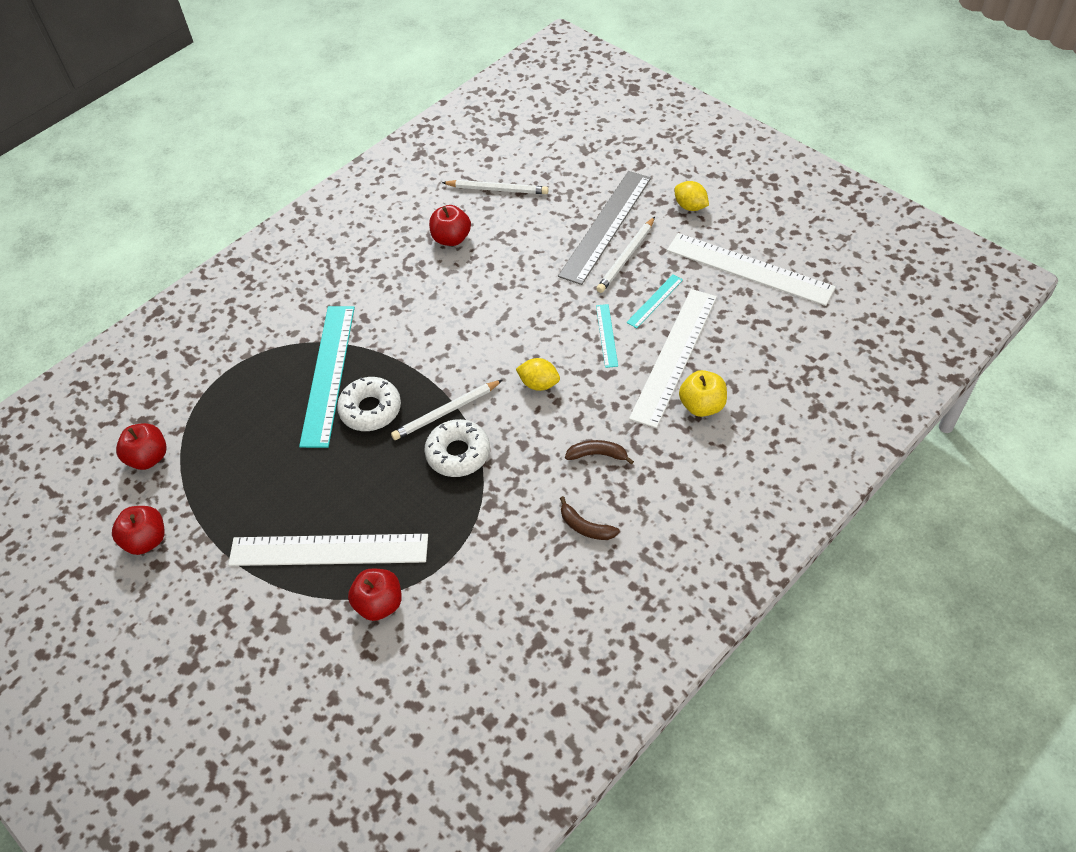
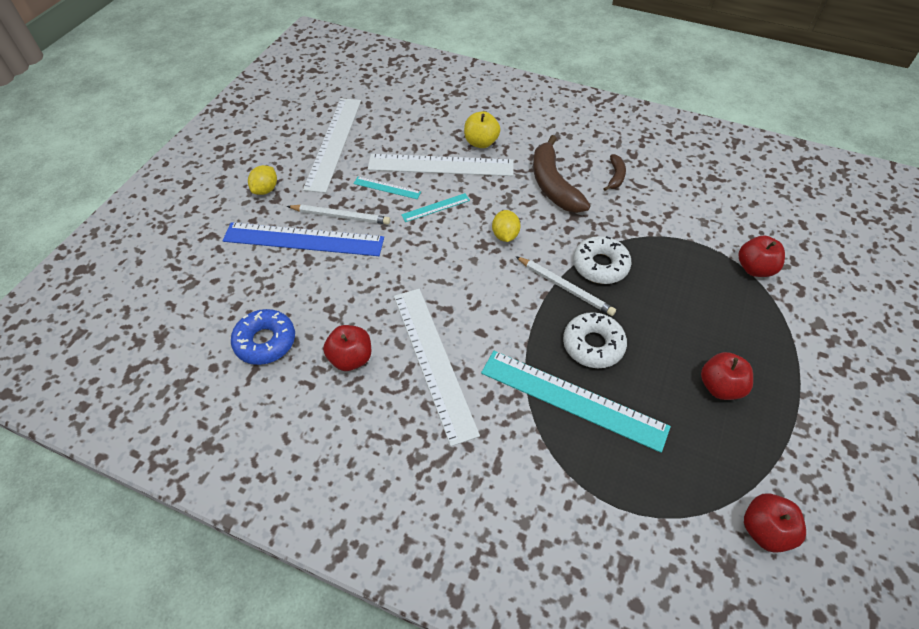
camera: 115 degrees left, 0 degrees up
(146, 540) = (840, 474): red apple -> red apple (720, 386)
(328, 374) = (572, 399): turquoise ruler -> turquoise ruler turned 45 degrees clockwise
(328, 550) = (740, 319): white ruler -> white ruler (434, 361)
(497, 189) = (265, 341): white pencil -> blue donut
(597, 455) = (553, 185): brown banana -> brown banana, size x2.03
(605, 226) = (303, 239): grey ruler -> blue ruler

